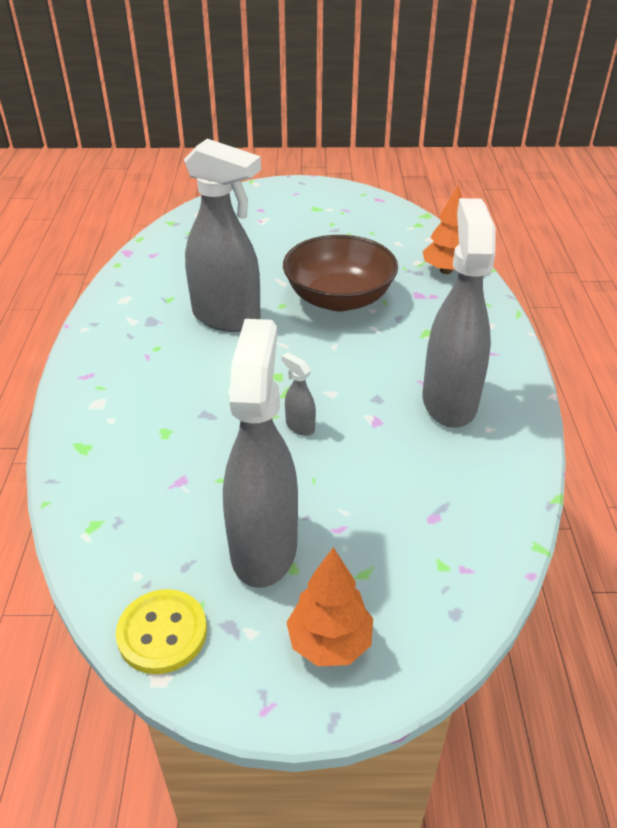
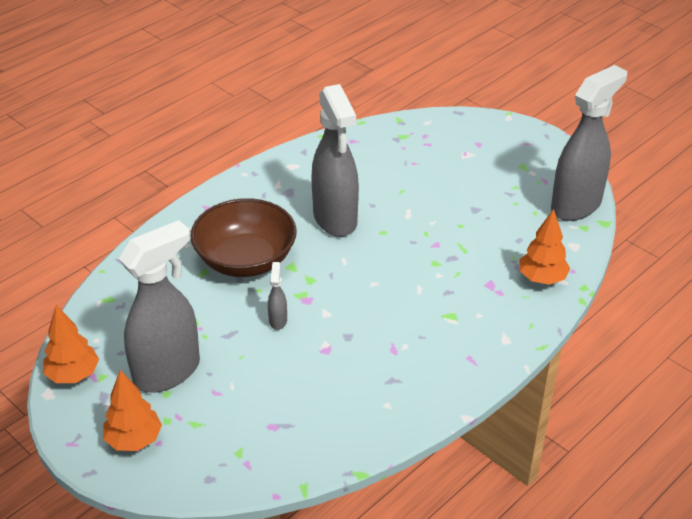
camera: 45 degrees right, 0 degrees up
(162, 633) = (73, 375): yellow button -> orange tree
(339, 298) = (428, 251): brown bowl -> brown bowl (245, 260)
(449, 401) = (389, 370): grey spray bottle -> grey spray bottle (576, 205)

